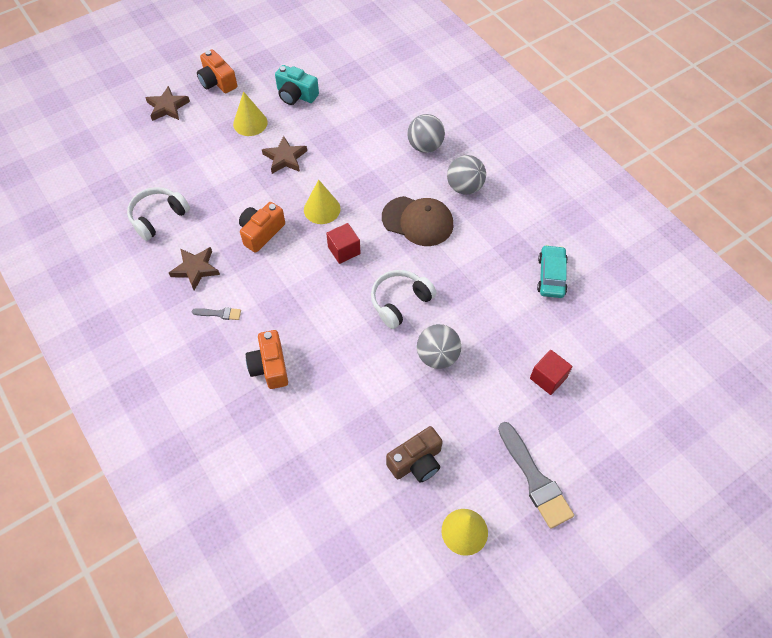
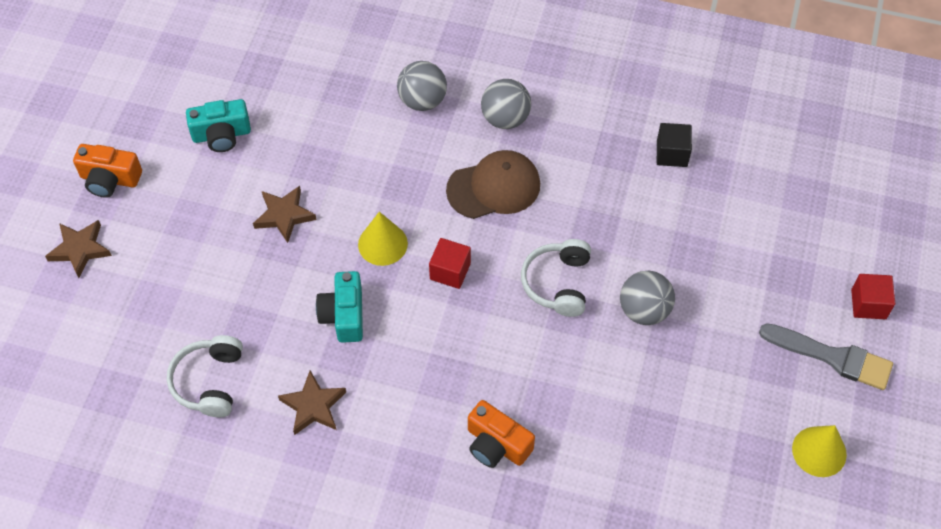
camera: 40 degrees left, 0 degrees up
(219, 313) = (389, 432): grey brush -> none
(250, 123) = (202, 202): yellow cone -> none
(261, 232) = (344, 315): orange camera -> turquoise camera
(416, 462) = (721, 424): brown camera -> none
(548, 378) = (759, 255): red cube -> red cube (868, 304)
(551, 276) = (672, 153): turquoise car -> black cube

